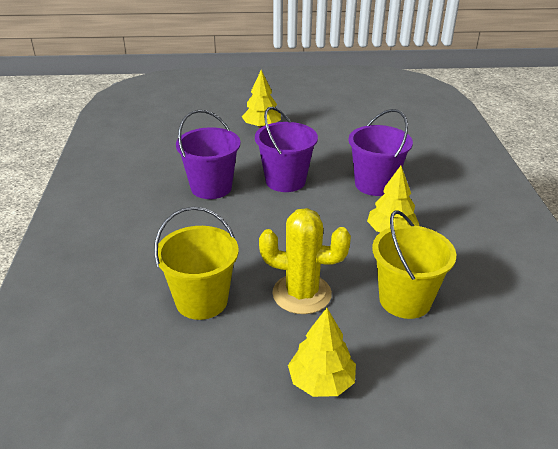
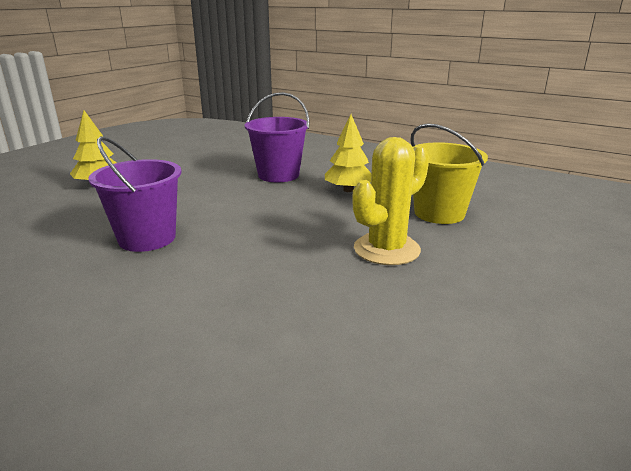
camera: 55 degrees left, 10 degrees down
(201, 301) = (336, 306): yellow bucket -> none
(285, 181) = (208, 202): purple bucket -> none
(321, 381) = (517, 280): yellow tree -> none

